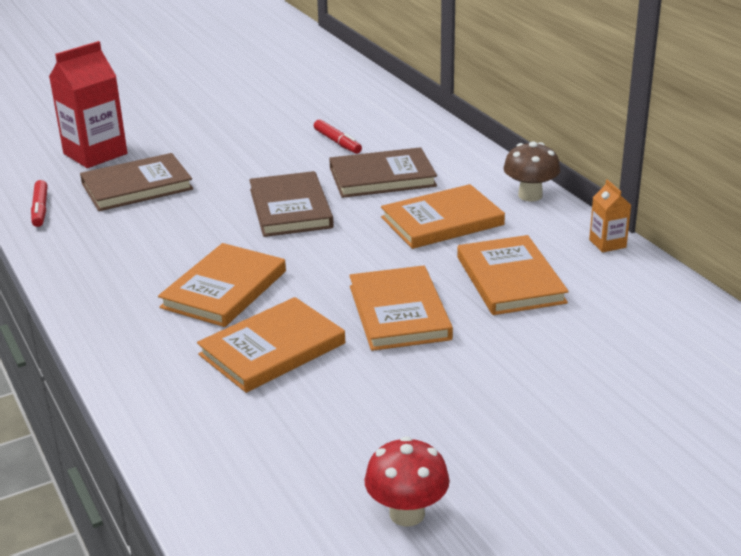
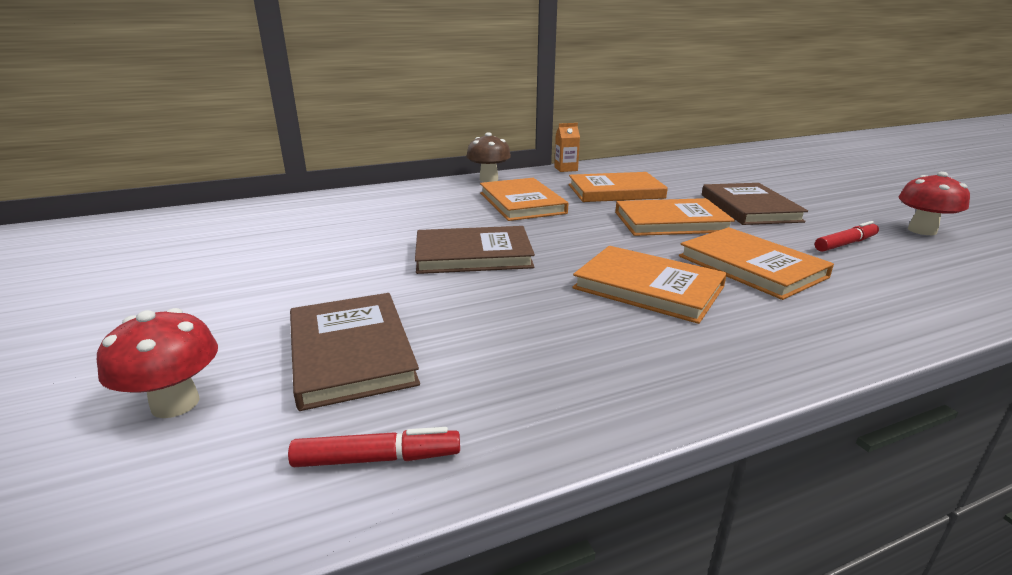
camera: 85 degrees left, 5 degrees down
(95, 154) = (175, 404): red carton -> red mushroom
(337, 142) = (329, 231): red marker -> red marker (845, 244)
(382, 177) = (426, 217): brown book -> brown book (749, 208)

